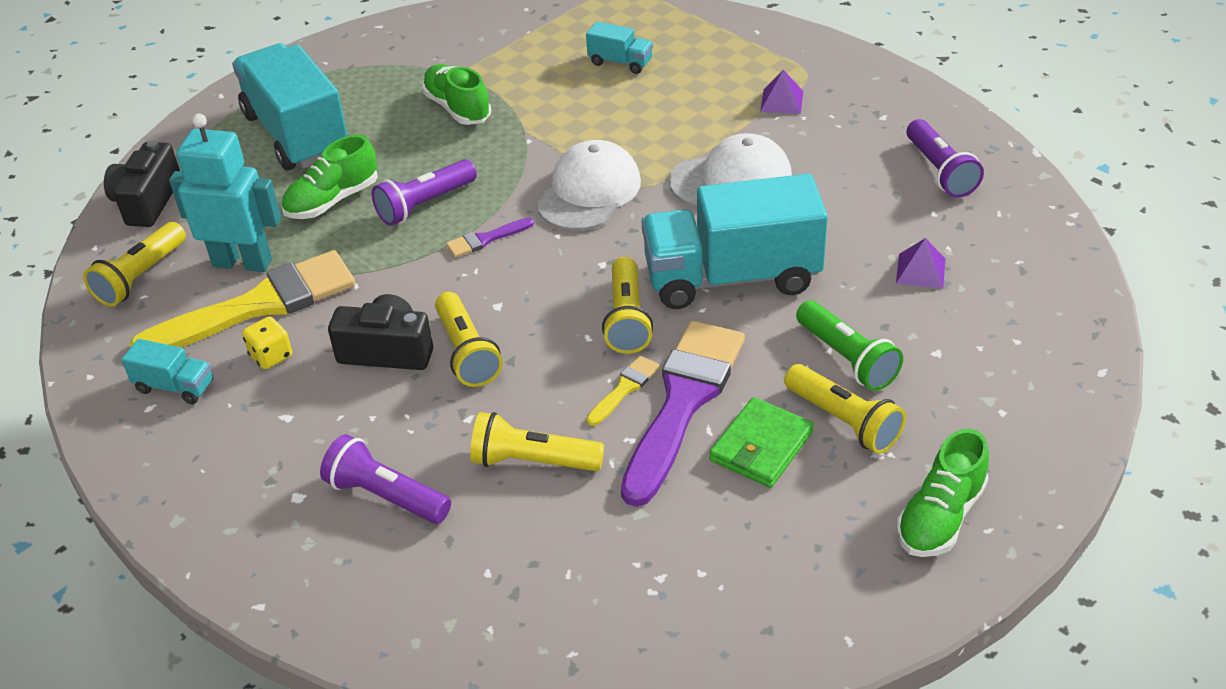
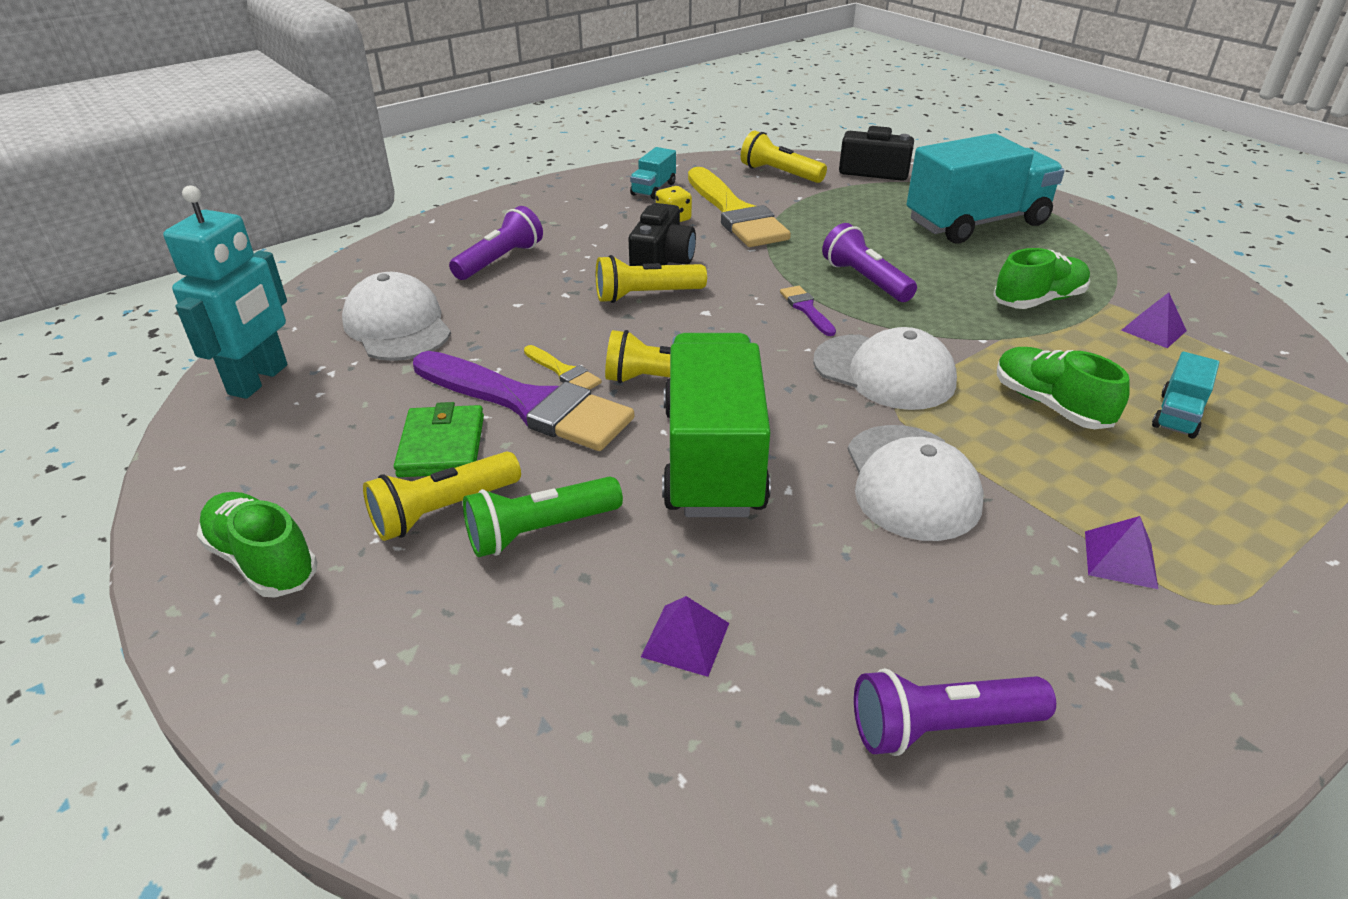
camera: 95 degrees right, 5 degrees down
(243, 262) = (790, 206): turquoise robot -> turquoise robot (259, 380)
(332, 200) = (873, 239): green shoe -> green shoe (1050, 405)
(502, 58) = (1153, 330): none -> purple pyramid
(532, 461) = (498, 320): yellow flashlight -> none
(555, 549) = (397, 326): none -> white cap
(732, 277) = (712, 458): turquoise truck -> green truck
(761, 446) = (442, 446): green wallet -> green wallet turned 45 degrees clockwise

